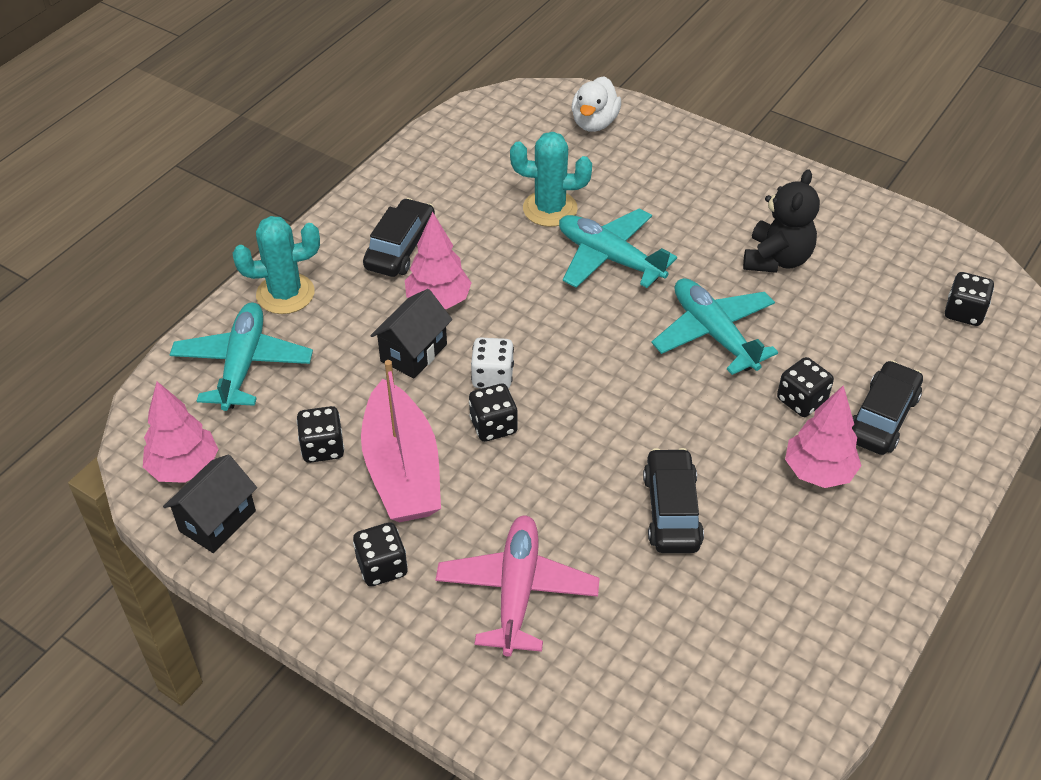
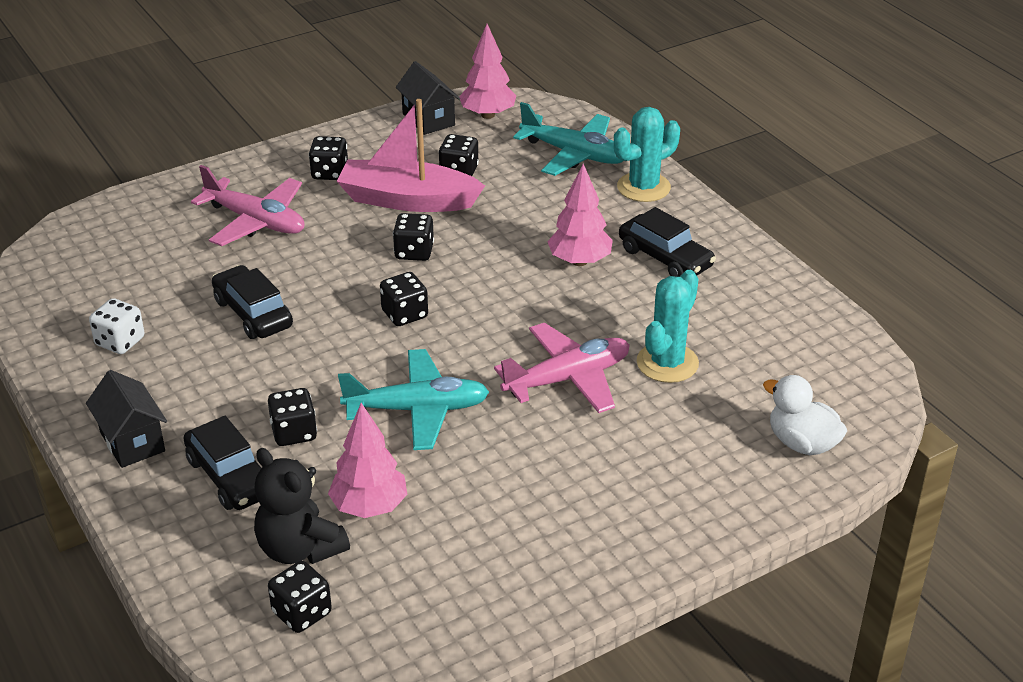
camera: 115 degrees right, 10 degrees down
(285, 294) = (643, 187): turquoise cactus -> turquoise cactus turned 45 degrees clockwise
(413, 352) = (526, 234): black house -> black house (132, 442)
(492, 377) = (467, 266): white dice -> white dice (120, 342)
(595, 393) = (404, 314): none -> black dice
(609, 258) = (567, 379): turquoise plane -> pink plane
(671, 510) = (253, 313): black car -> black car turned 150 degrees counterclockwise
(776, 259) = (485, 498): black teddy bear -> black teddy bear (299, 549)
(818, 472) = (212, 409): pink tree -> pink tree (369, 507)

